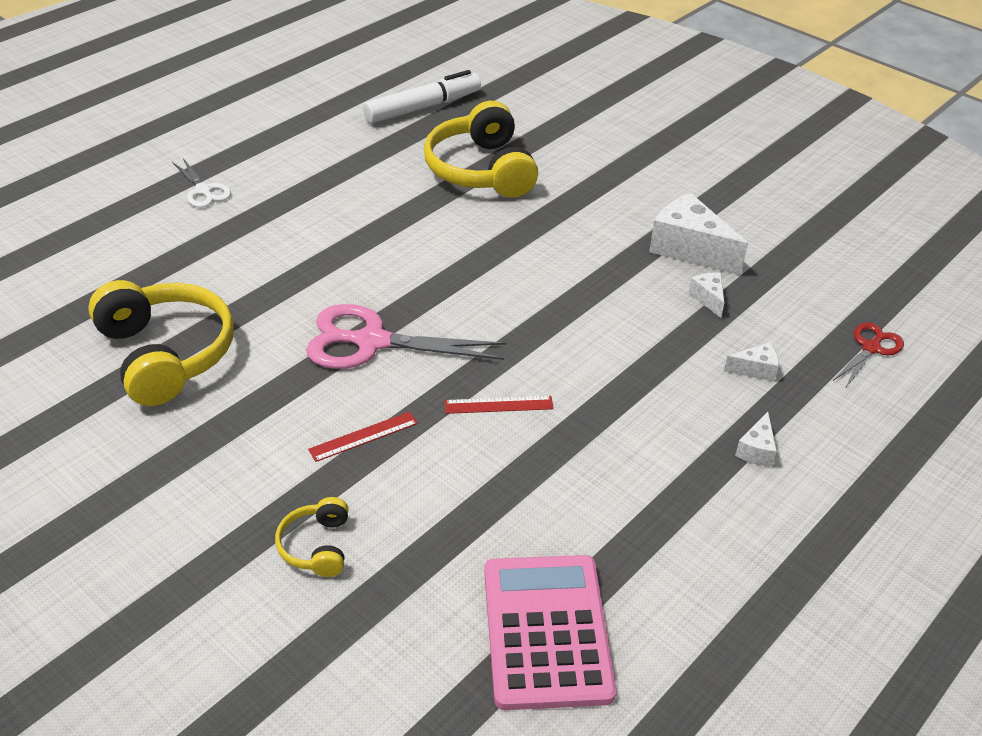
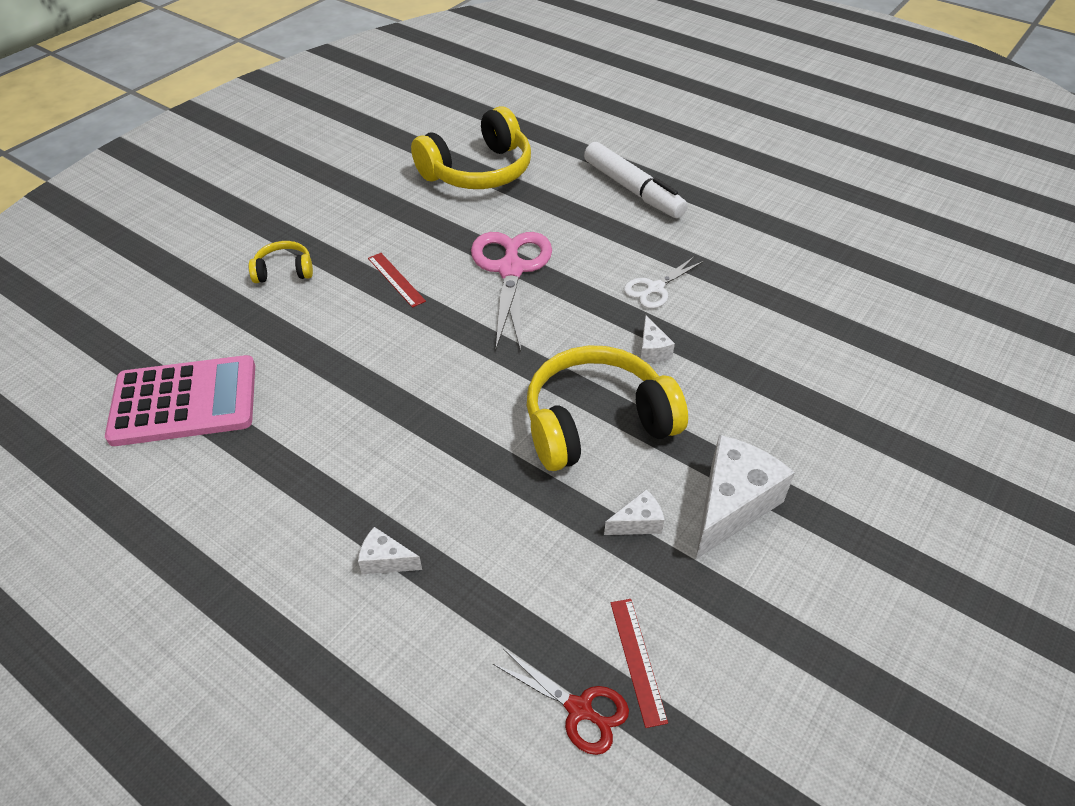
camera: 85 degrees right, 5 degrees up
(203, 190) = (689, 151): white scissors -> white scissors (655, 288)
(423, 107) = (909, 258): white marker -> white marker (633, 190)
(481, 170) = (810, 313): yellow headphones -> yellow headphones (596, 423)
(499, 405) = (439, 355): red ruler -> red ruler (637, 660)
(755, 369) = (516, 566): white cheese -> white cheese (652, 350)

